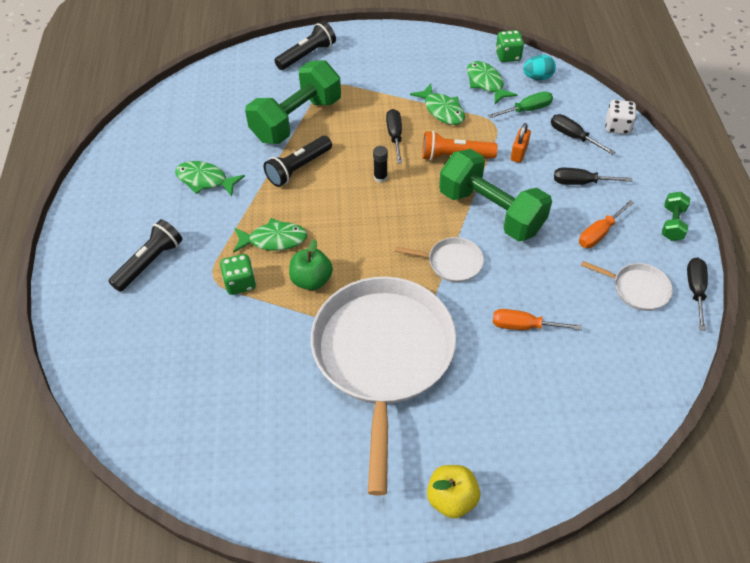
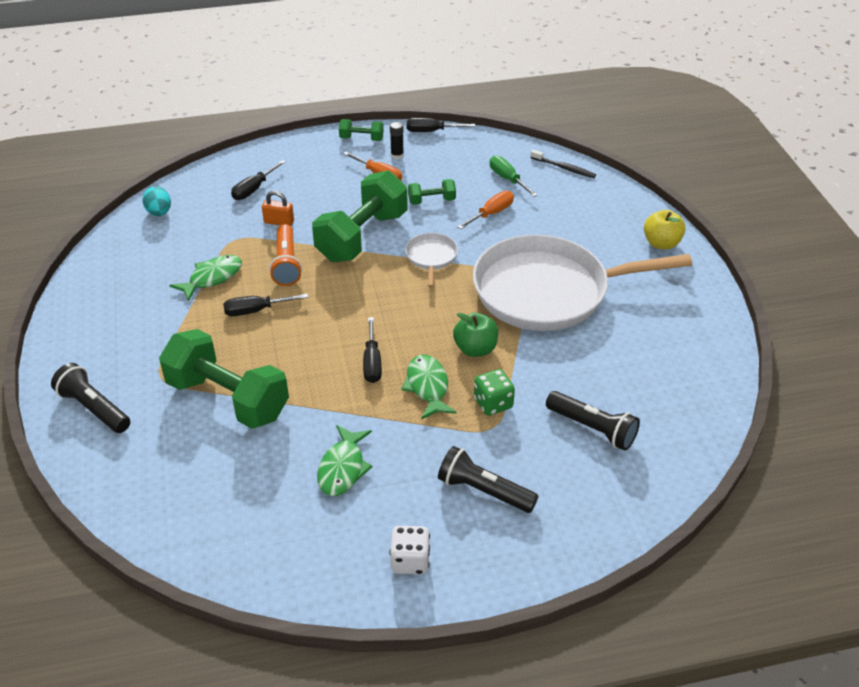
camera: 100 degrees left, 10 degrees down
(298, 168) = (314, 384): black flashlight -> black flashlight (592, 428)
(380, 177) = (323, 315): black glue stick -> black glue stick (397, 155)
(486, 83) = (166, 248): green fish -> none
(508, 56) = (119, 234): green dice -> none
(524, 326) = (491, 213): orange screwdriver -> orange screwdriver turned 135 degrees counterclockwise
(527, 110) = (213, 219): green screwdriver -> green screwdriver (507, 179)
(550, 274) = (431, 201): none -> green dumbbell
(581, 182) = (317, 185): black screwdriver -> black screwdriver (372, 362)
(617, 127) = (239, 164): white dice -> white dice (410, 561)
(620, 422) = (564, 168): none -> black toothbrush
(637, 289) = (436, 157): white pan -> none

